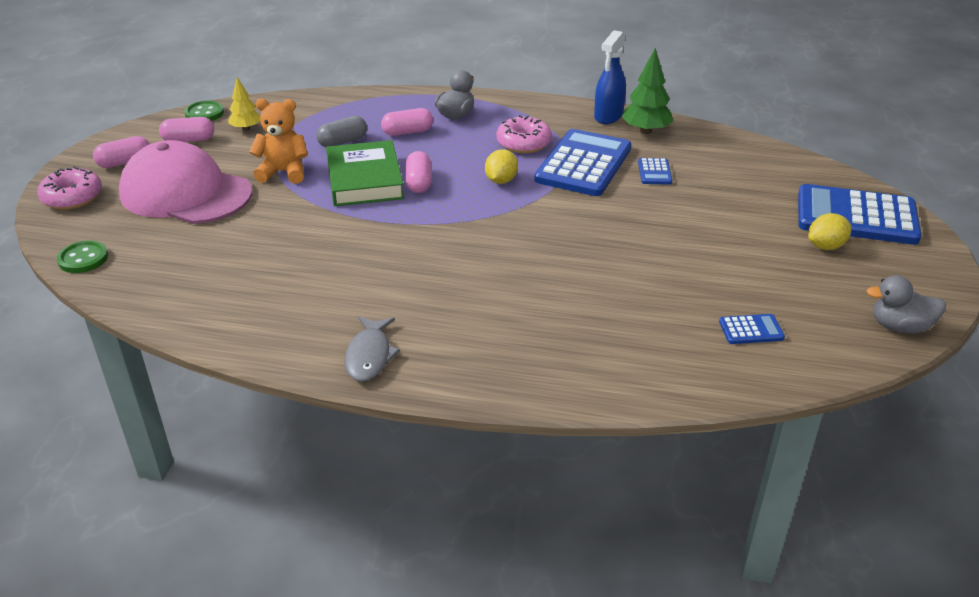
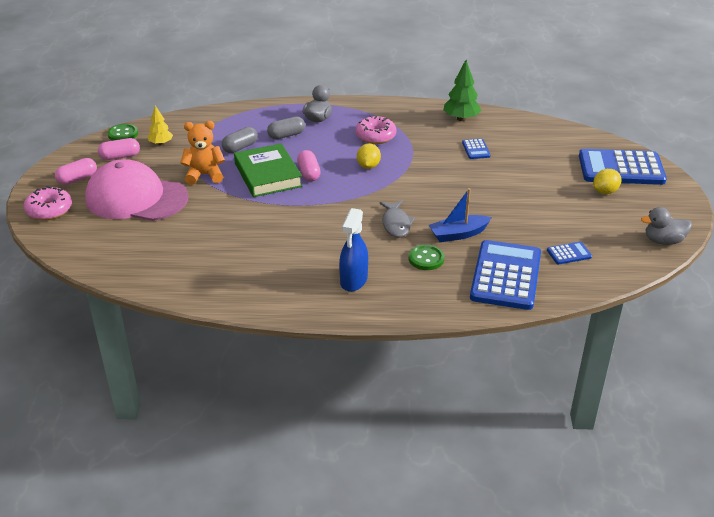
camera: 10 degrees left, 0 degrees up
(83, 259) = (80, 255): green button -> green button (426, 259)
(369, 356) = (319, 300): grey fish -> grey fish (396, 224)
(407, 132) = (286, 135): pink capsule -> grey capsule
(583, 164) = (424, 148): blue calculator -> blue calculator (506, 276)
(596, 285) = (458, 234): none -> blue boat
(608, 116) = (431, 109): blue spray bottle -> blue spray bottle (353, 280)

